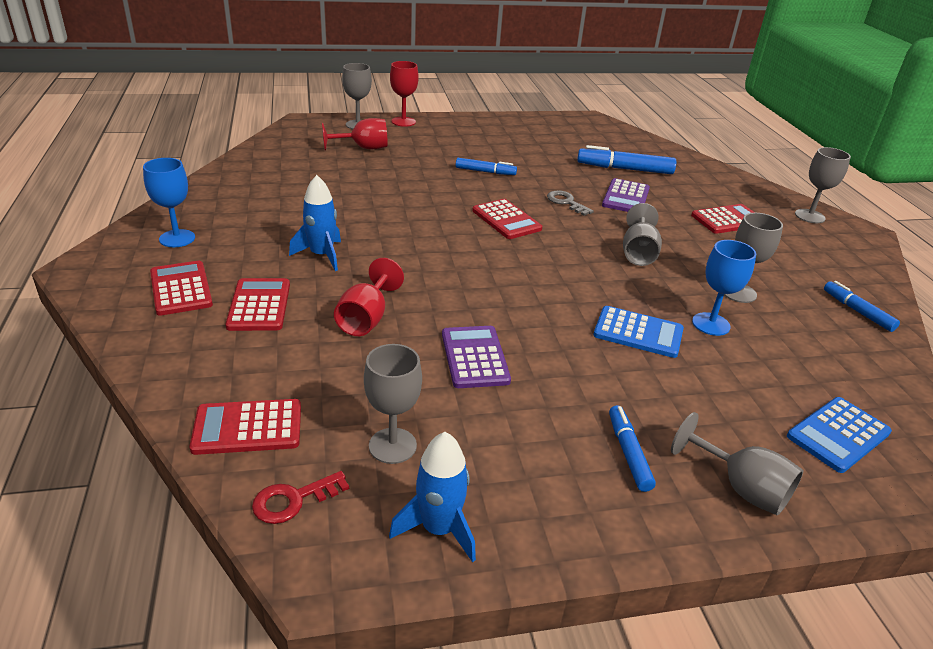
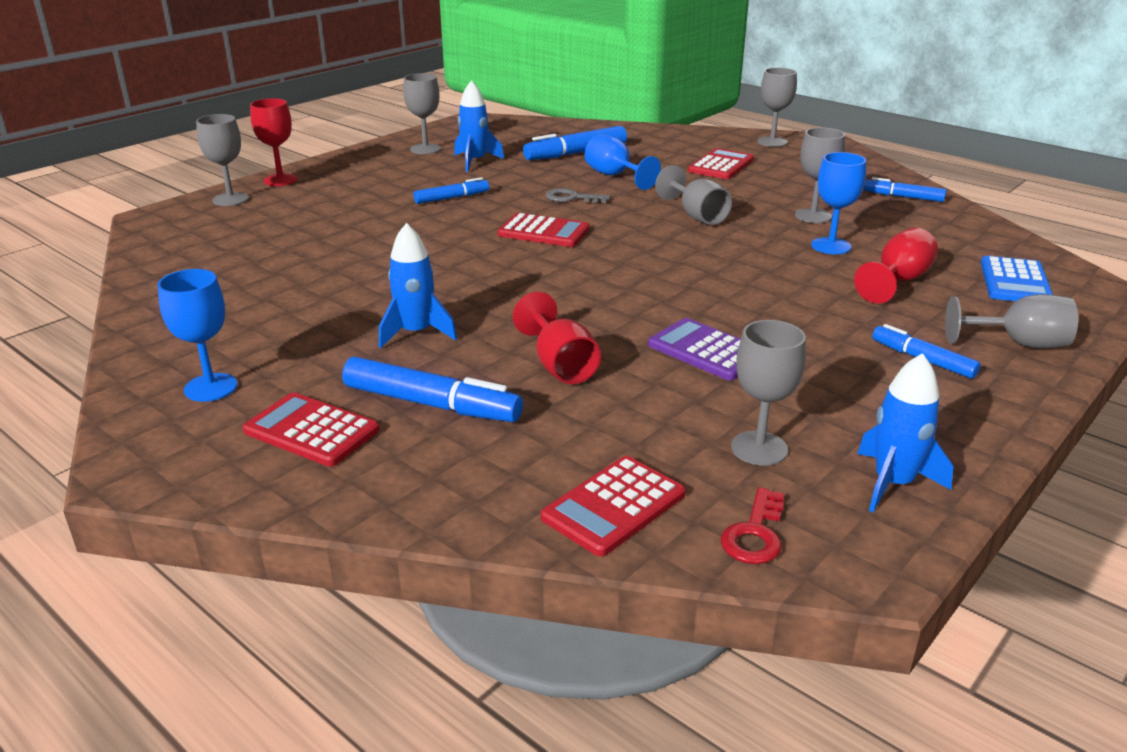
camera: 35 degrees left, 5 degrees down
(259, 305) = (431, 404): red calculator -> blue marker
(363, 148) = (279, 219): red goblet -> red goblet (897, 281)
(523, 130) = (425, 149): none -> grey goblet
(542, 150) = (475, 161): none -> blue rocket
(626, 197) = (615, 176): purple calculator -> blue goblet
(638, 332) = (793, 274): blue calculator -> none

